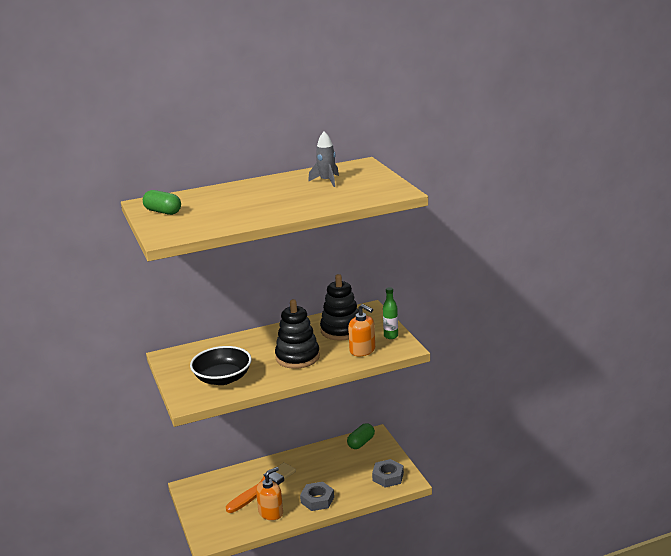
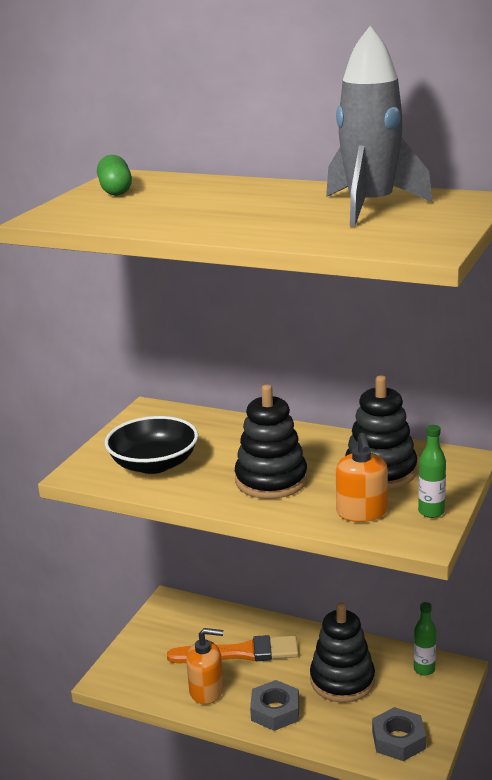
camera: 45 degrees right, 0 degrees up
(327, 181) = (370, 207): grey rocket -> grey rocket, size x1.89
(331, 469) = (342, 680): none -> black stacking toy
(361, 443) = (424, 669): green capsule -> green bottle

